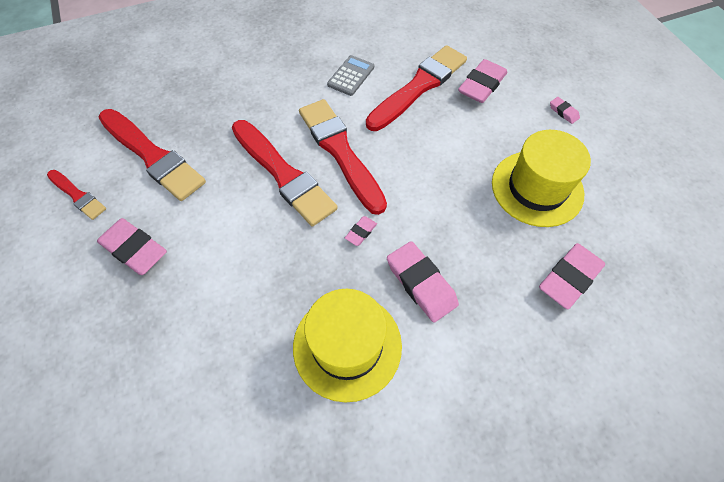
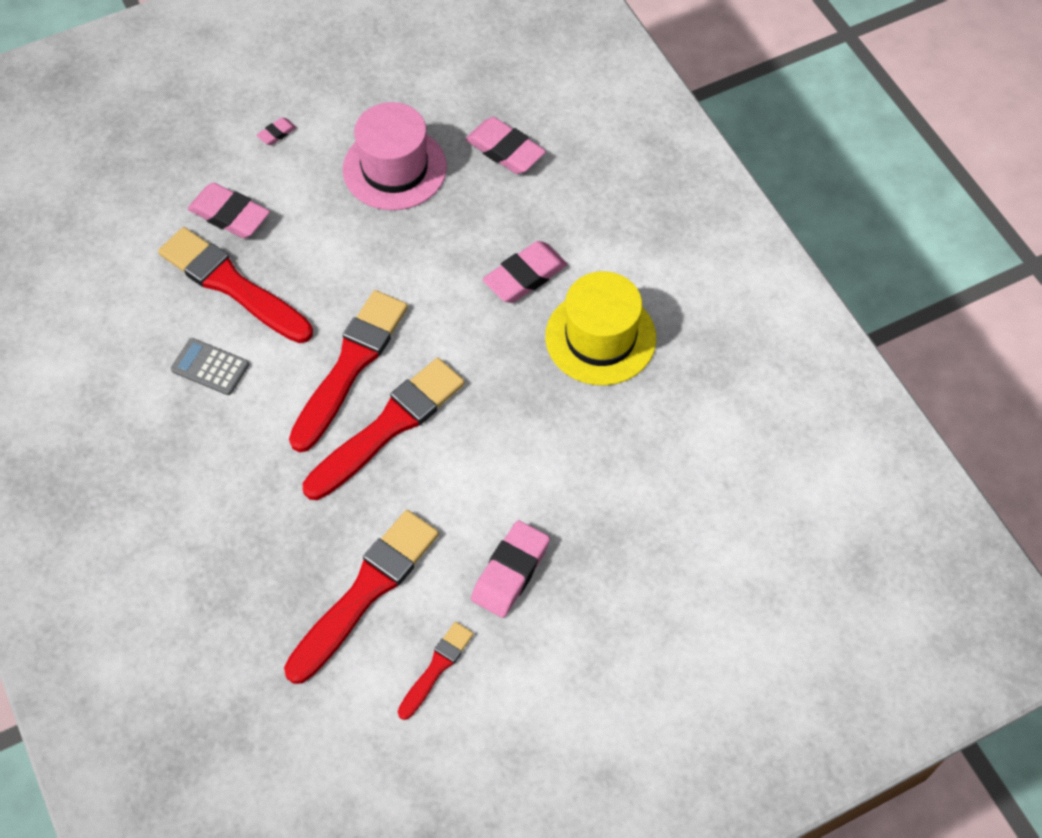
camera: 95 degrees left, 0 degrees up
(341, 152) = (350, 366): red brush -> red brush turned 150 degrees clockwise
(361, 232) = (467, 335): pink eraser -> none
(537, 188) = (394, 168): yellow hat -> pink hat

